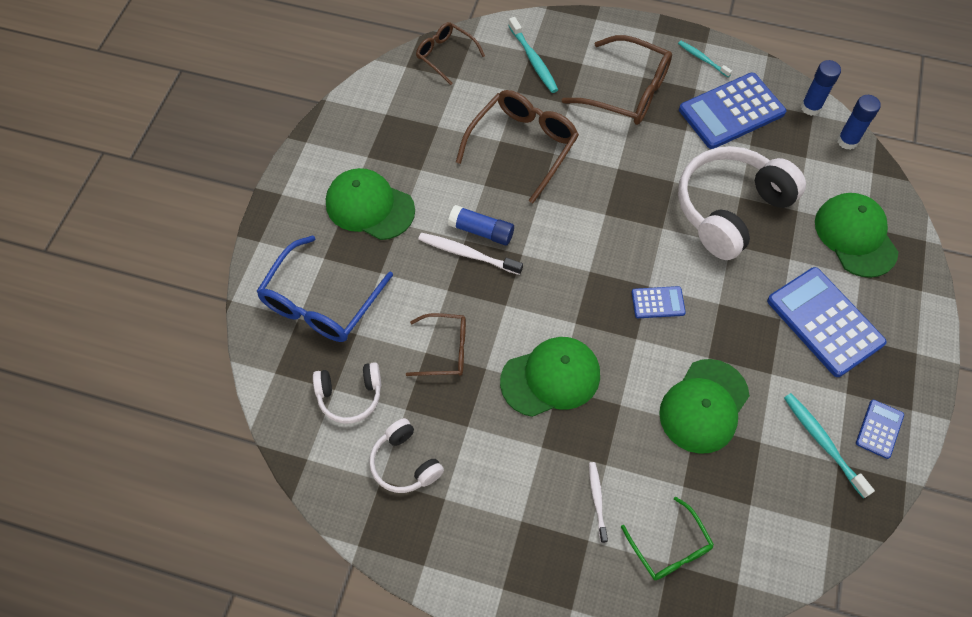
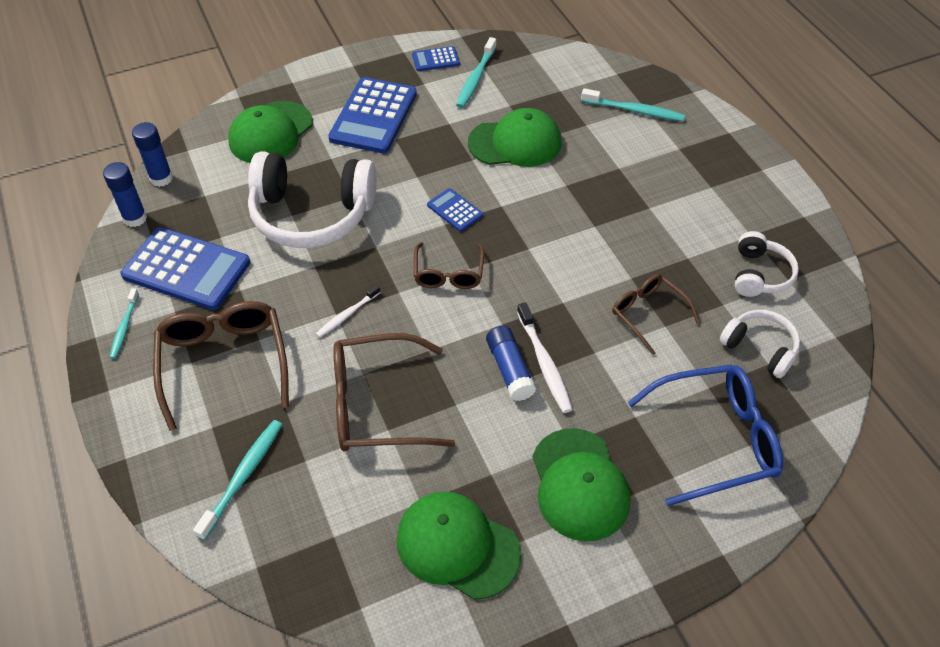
camera: 130 degrees left, 10 degrees down
(445, 55) = (307, 576): brown glasses -> brown glasses (448, 273)
(551, 378) = (592, 234): green cap -> green cap (457, 546)
(597, 500) = (649, 158): white toothbrush -> white toothbrush (347, 315)
(670, 547) = (634, 110): green glasses -> turquoise toothbrush

